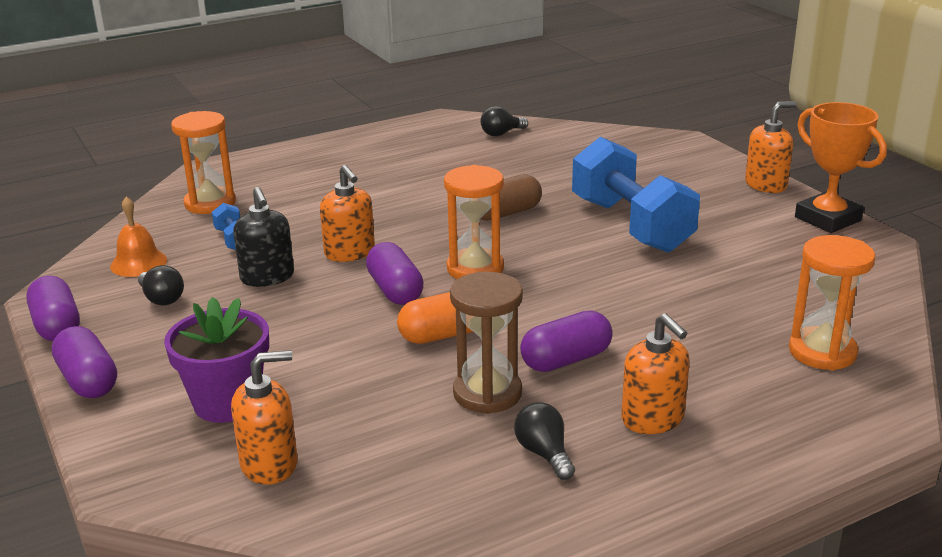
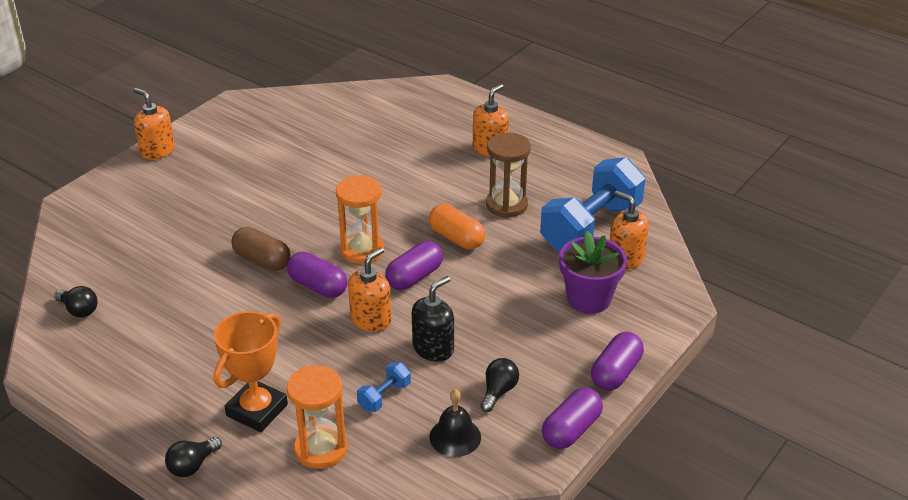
camera: 115 degrees left, 10 degrees up
(138, 263) = (455, 437): orange bell -> black bell
(544, 453) = (544, 174): black light bulb -> black light bulb (192, 465)
(566, 360) = (453, 186): purple capsule -> purple capsule (318, 286)
(631, 225) = (256, 197): blue dumbbell -> blue dumbbell (590, 227)
(822, 352) = (389, 108): orange hourglass -> none
(827, 219) = (210, 121): orange trophy -> orange trophy (257, 410)

